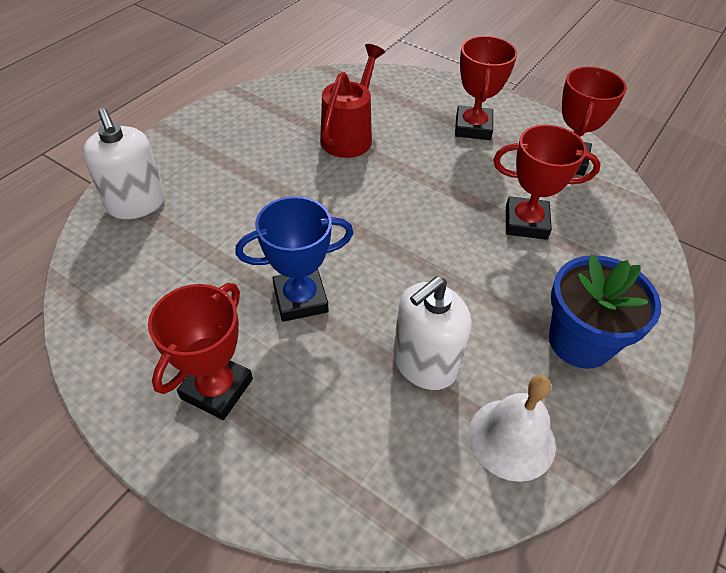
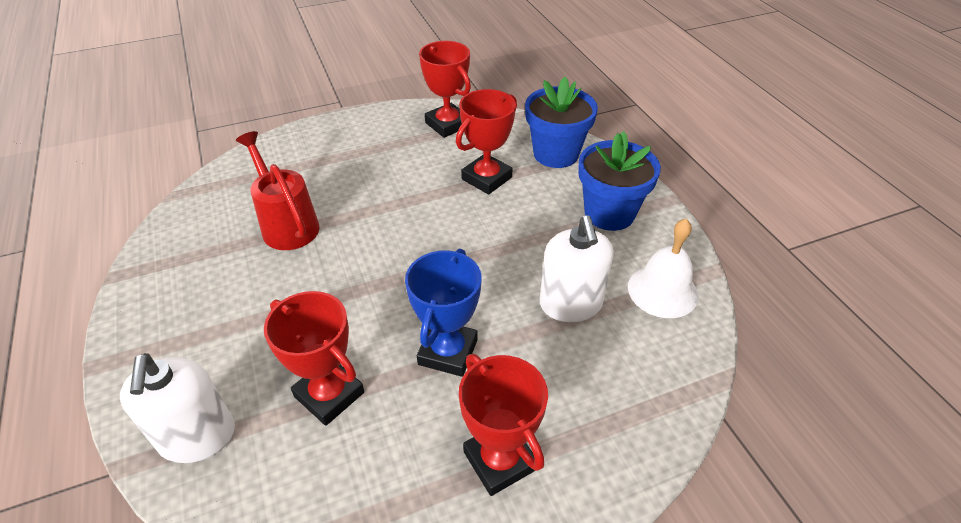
camera: 55 degrees left, 5 degrees down
(136, 203) = (197, 437): white soap dispenser -> white soap dispenser turned 75 degrees clockwise
(473, 127) = (362, 149): red trophy -> red trophy (329, 394)
(620, 257) = (556, 154): none -> blue flower pot

